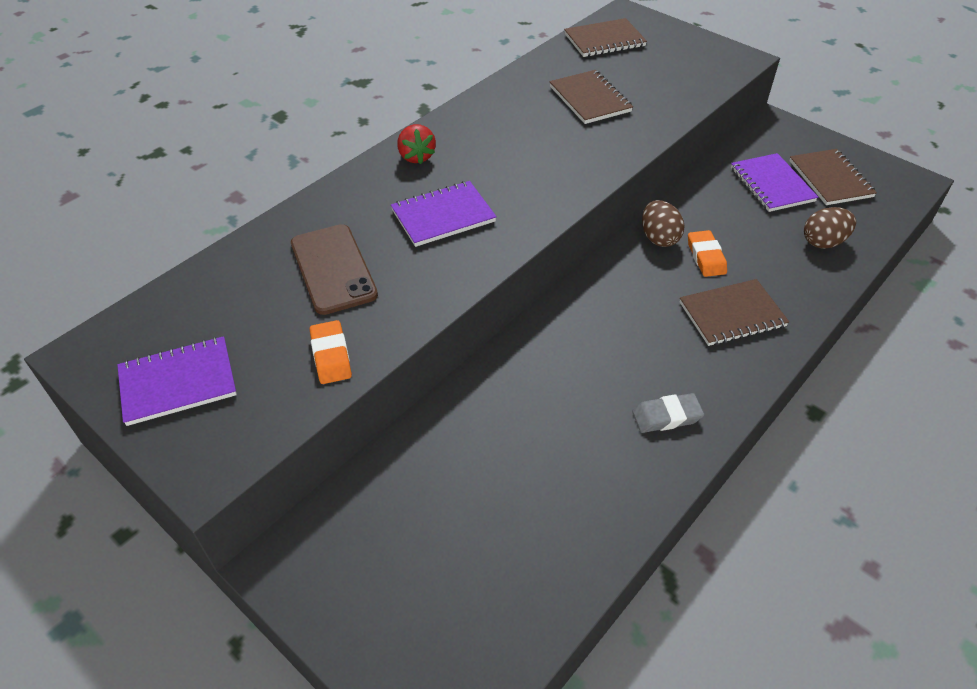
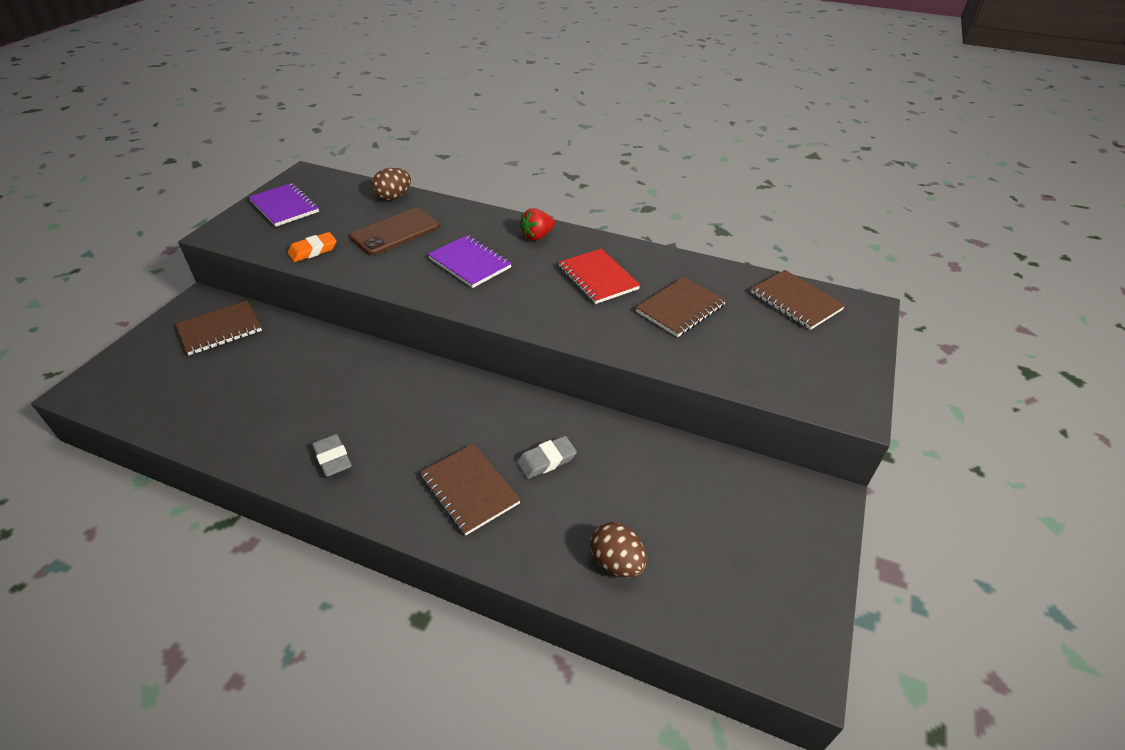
camera: 70 degrees right, 5 degrees down
(518, 134) = (598, 278): none -> red notebook
(659, 238) = (560, 422): brown egg -> brown egg (393, 197)
(705, 257) = (546, 460): orange eraser -> grey eraser
(771, 184) = (697, 504): purple notebook -> none
(830, 179) = (744, 563): brown notebook -> brown notebook (220, 330)

